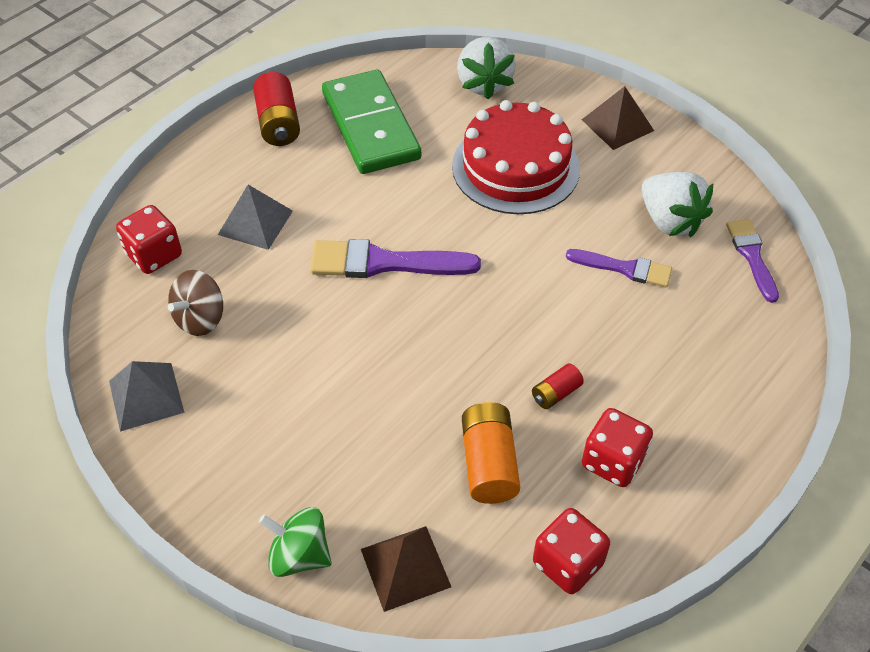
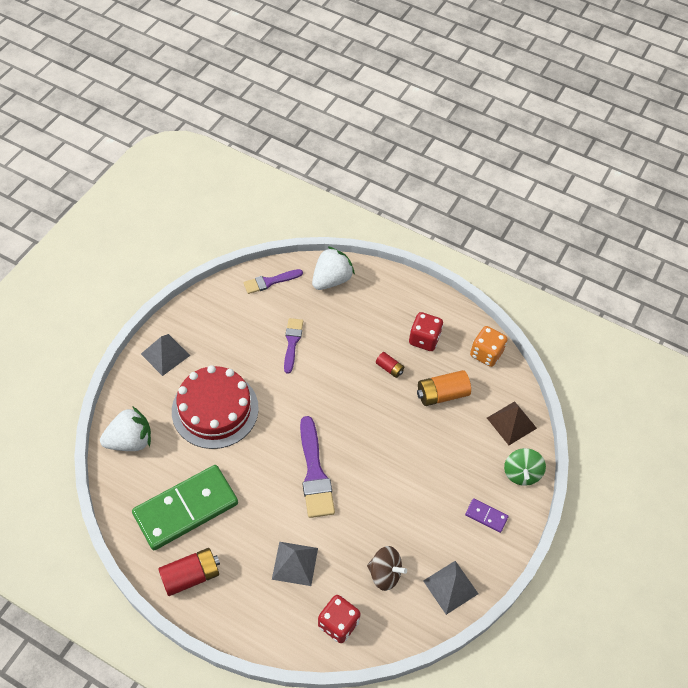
camera: 105 degrees left, 5 degrees up
(240, 475) = (486, 516): none -> purple domino
(567, 563) = (486, 353): red dice -> orange dice
(617, 125) = (165, 354): brown pyramid -> grey pyramid
(669, 221) = (249, 322): white strawberry -> white strawberry (331, 280)

